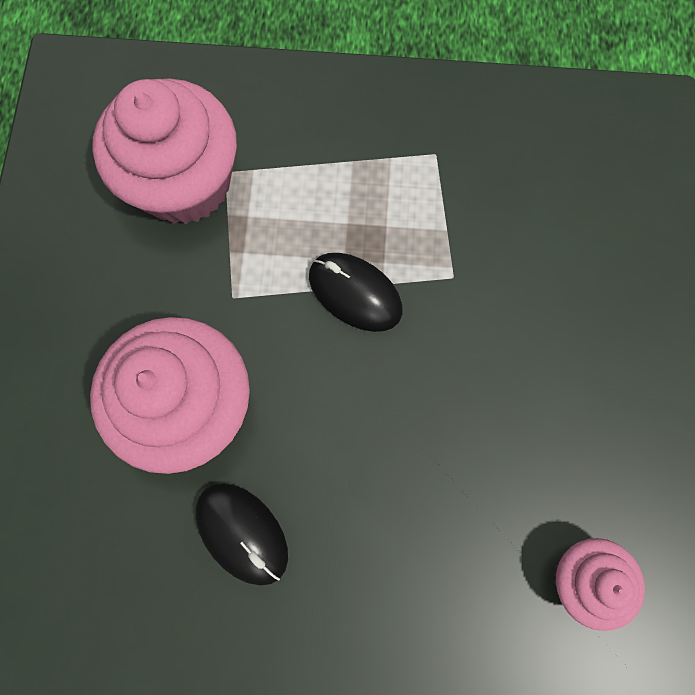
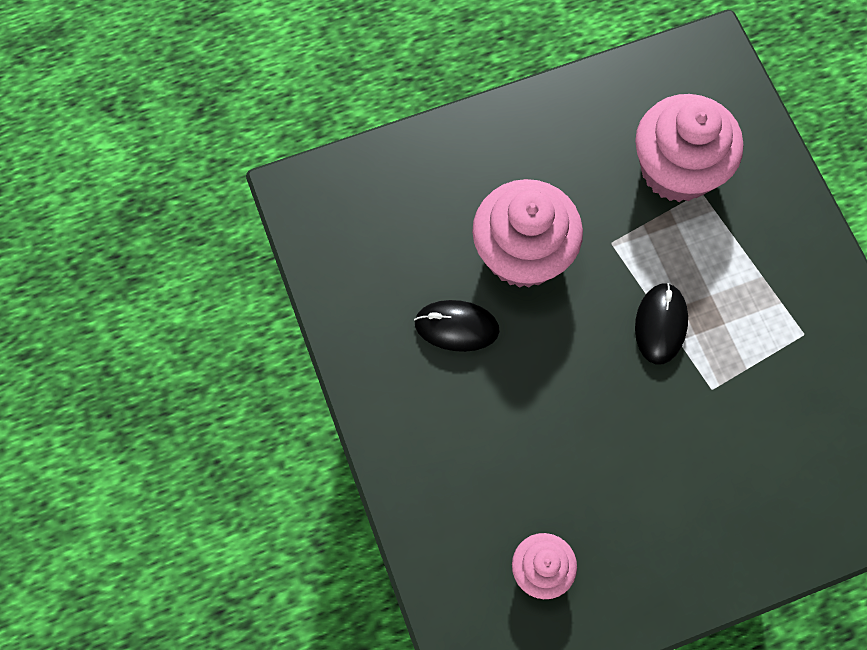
camera: 65 degrees right, 5 degrees down
(242, 533) = (456, 327): black mouse -> black mouse turned 75 degrees clockwise

